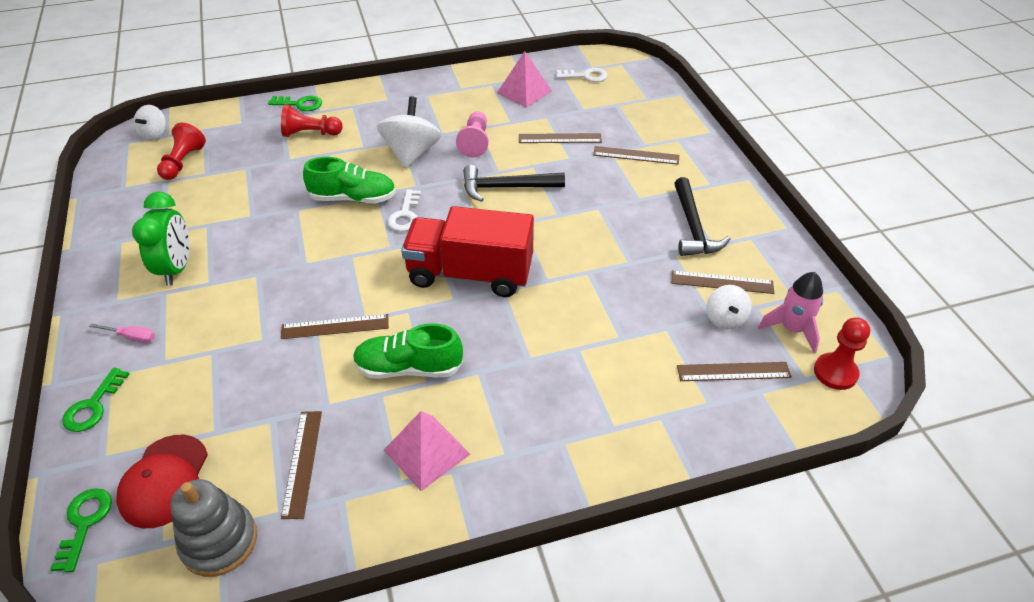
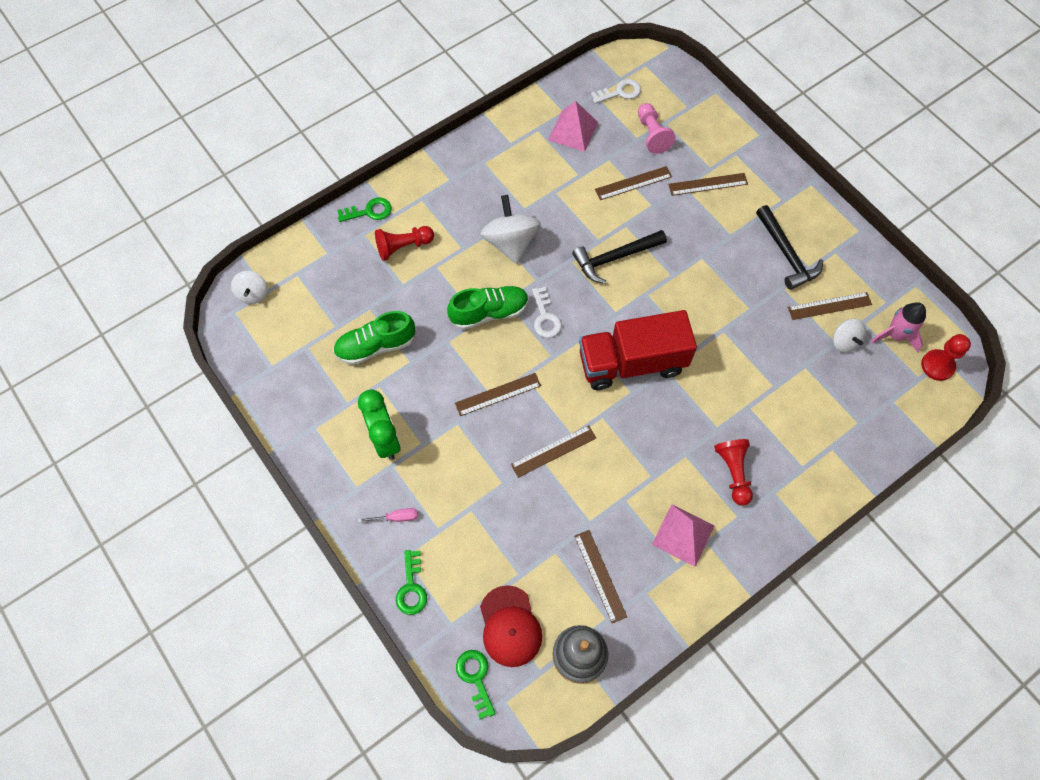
camera: 20 degrees left, 20 degrees up
(183, 162) = (306, 320): red pawn -> red pawn (733, 473)
(409, 368) = (632, 469): green shoe -> green shoe (376, 346)
(475, 142) = (560, 211): pink pawn -> pink pawn (652, 134)
(733, 371) = (867, 389): brown ruler -> brown ruler (498, 394)

